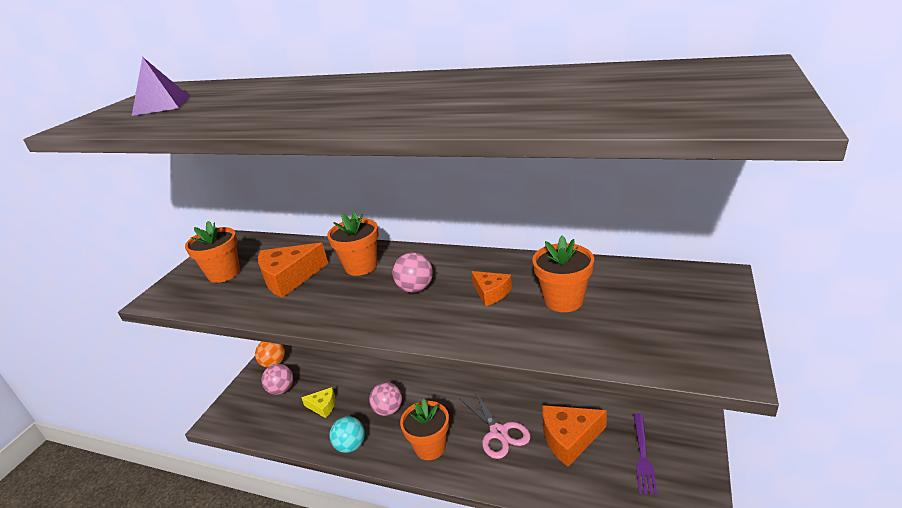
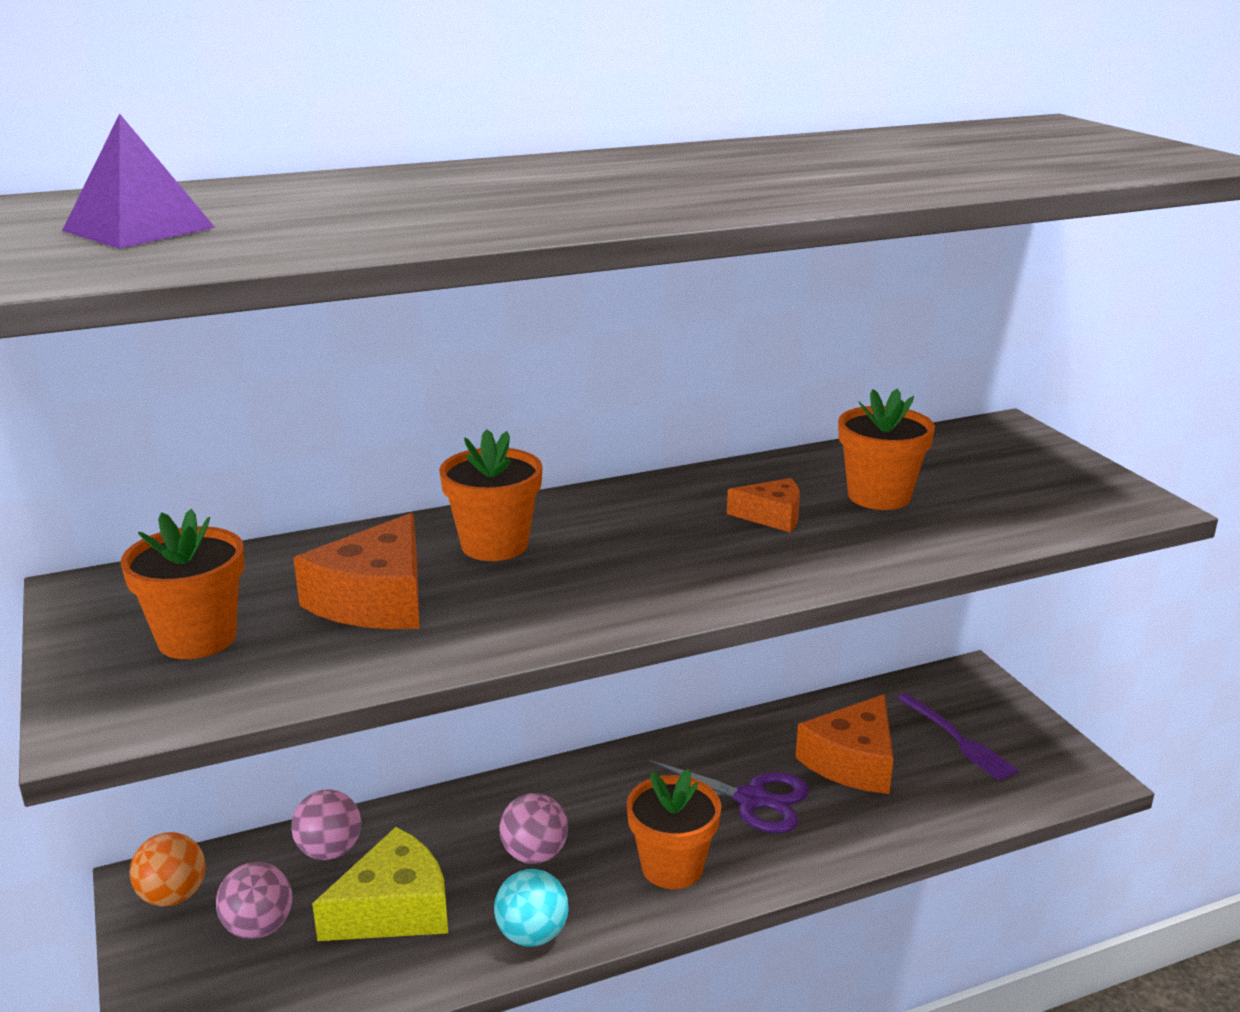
camera: 45 degrees left, 5 degrees down
(323, 406) = (394, 908): yellow cheese -> yellow cheese, size x1.75
(415, 289) = (648, 544): pink ball -> pink ball (329, 851)
(499, 432) = (751, 799): pink scissors -> purple scissors

